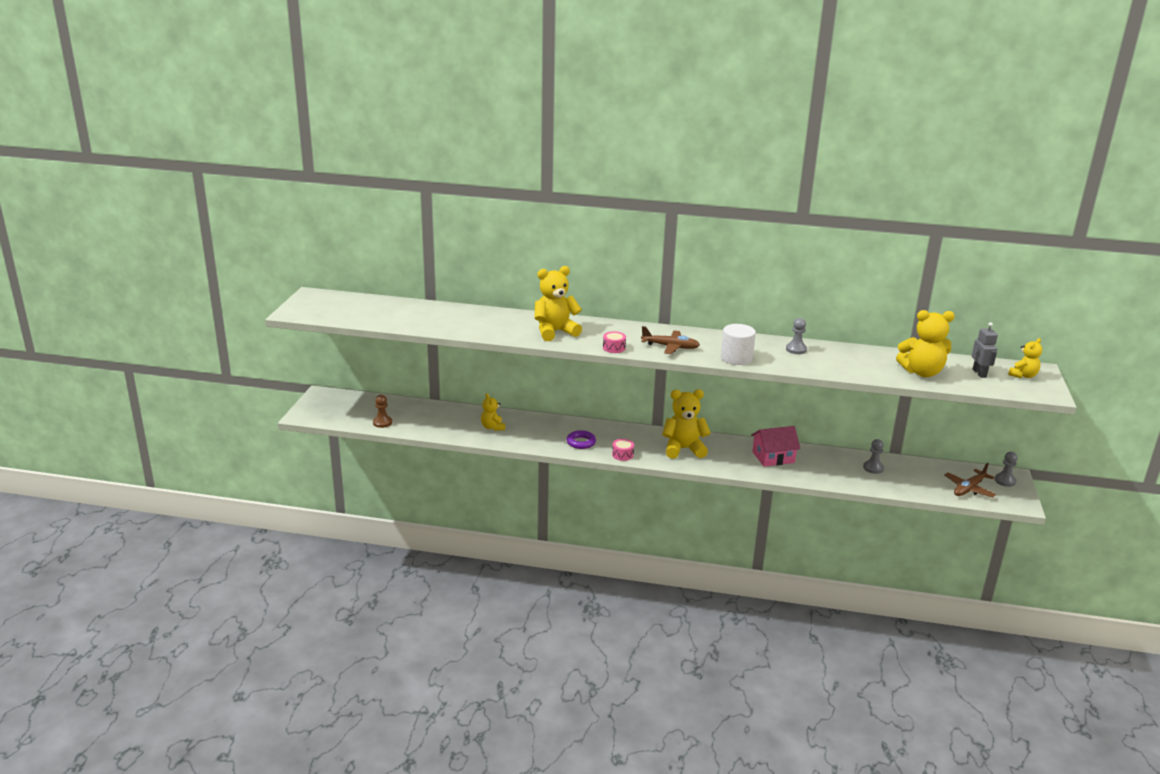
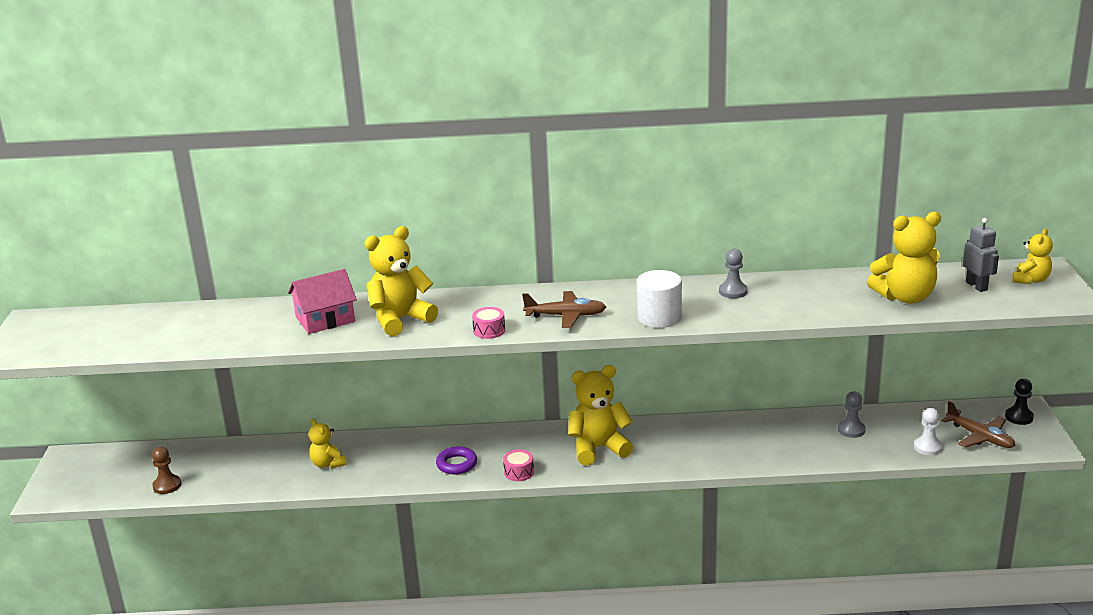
camera: 10 degrees left, 0 degrees up
(773, 457) = (719, 438): pink house -> pink house (325, 319)
(926, 489) = (927, 447): none -> white pawn
(969, 489) = (980, 437): brown plane -> brown plane turned 75 degrees counterclockwise
(1005, 481) = (1019, 417): grey pawn -> black pawn

